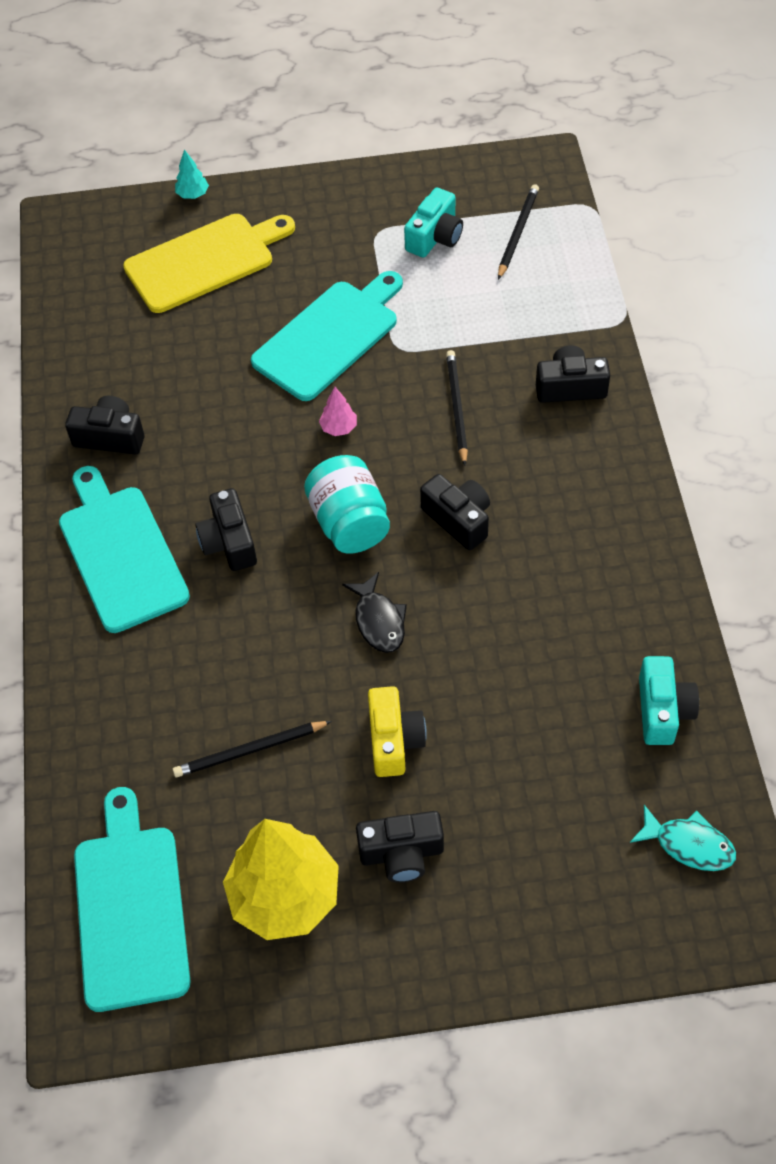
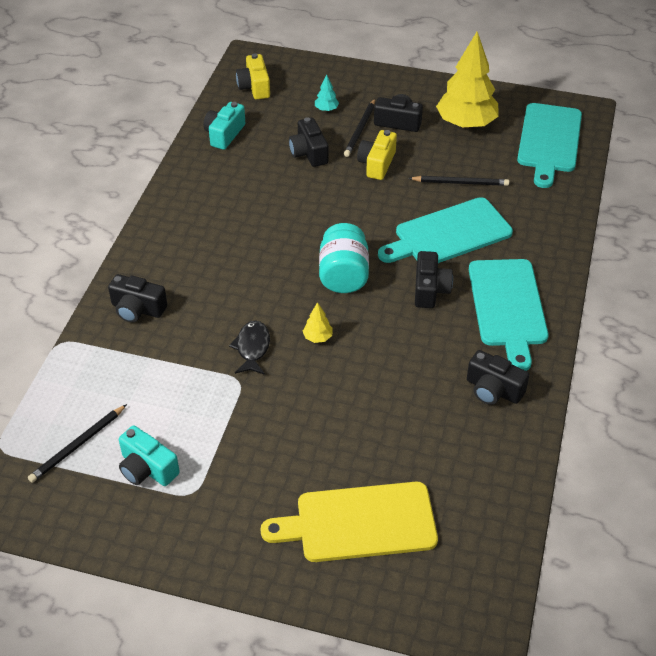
camera: 160 degrees left, 10 degrees down
(193, 194) = (340, 607): turquoise tree -> turquoise tree (326, 109)
(330, 337) = (286, 409): turquoise cutting board -> turquoise cutting board (448, 234)
(339, 428) = (317, 337): pink tree -> yellow tree
(378, 621) = (354, 218): black fish -> black fish (252, 348)
(435, 237) = (147, 468): turquoise camera -> turquoise camera turned 105 degrees counterclockwise
(456, 407) = (225, 323): black pencil -> black pencil (360, 130)
(458, 519) = (271, 254): black camera -> black camera (309, 153)
(688, 844) = (254, 87): turquoise fish -> yellow camera

